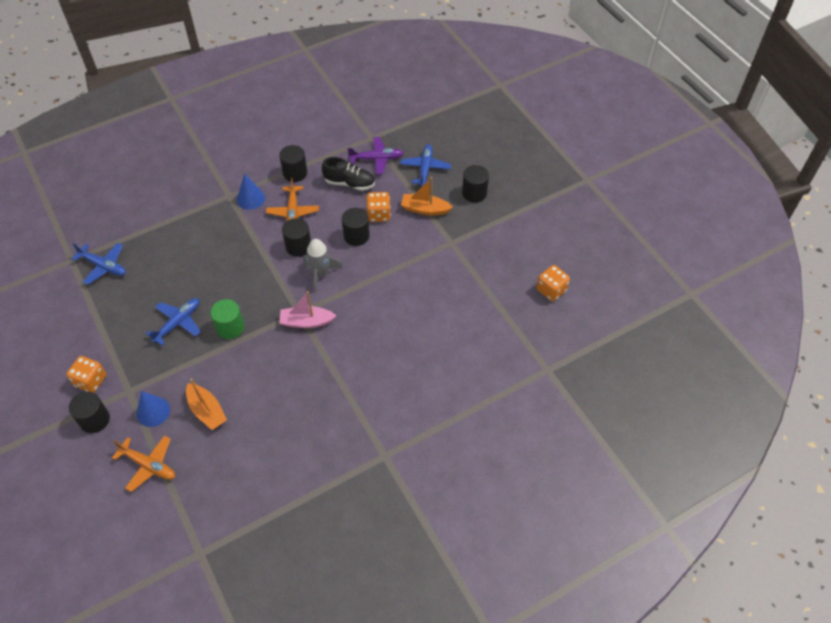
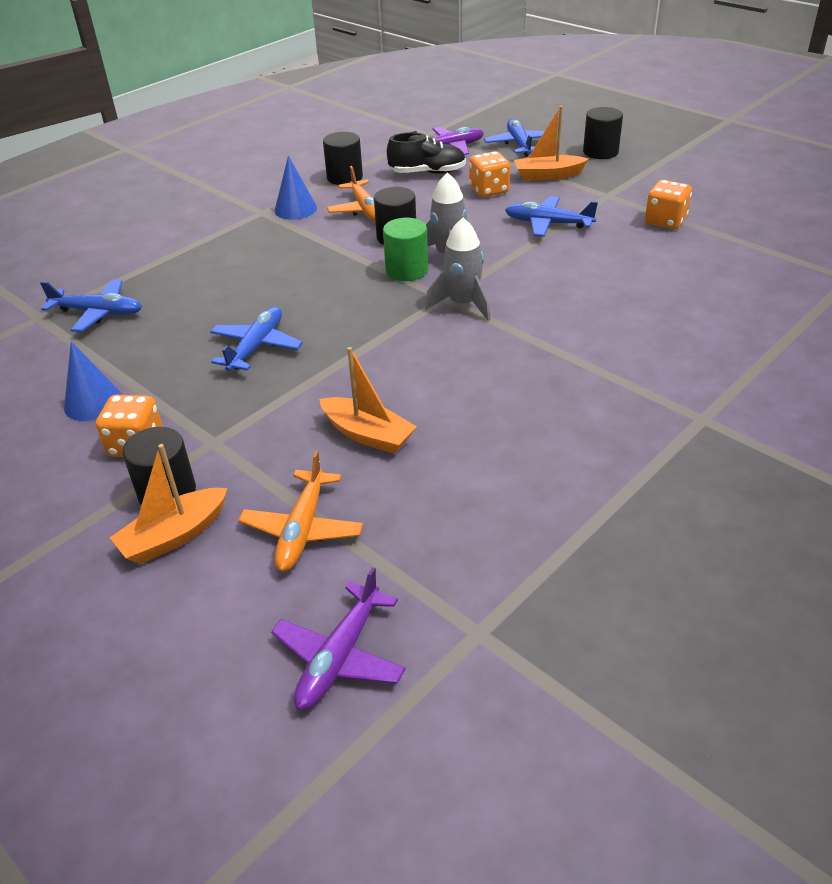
camera: 15 degrees left, 15 degrees down
(88, 450) = (174, 536): none -> orange boat
(134, 545) = (339, 656): none -> purple plane
(148, 465) = (302, 529): orange plane -> orange plane turned 90 degrees clockwise
(153, 411) = (271, 457): blue cone -> blue cone (93, 402)
(230, 327) = (346, 334): green cylinder -> green cylinder (407, 270)
(306, 322) = (463, 304): pink boat -> grey rocket
(356, 236) = (473, 213): black cylinder -> none
(397, 261) = (548, 224): none -> blue plane
(551, 290) = (779, 209): orange dice -> orange dice (665, 221)

